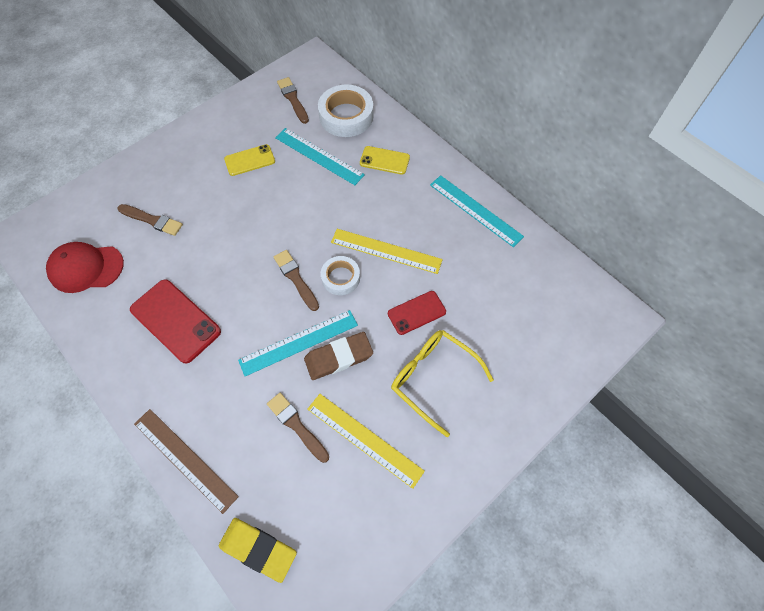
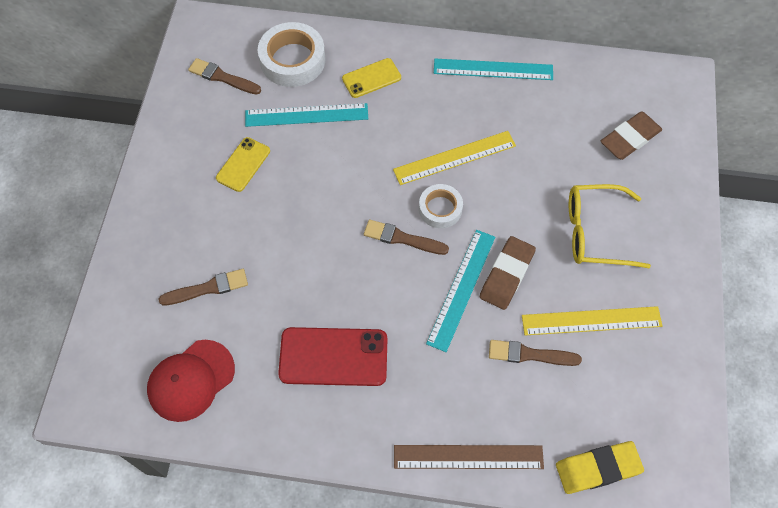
camera: 40 degrees left, 0 degrees up
(416, 313) = (531, 190): red phone -> none
(531, 330) = (630, 138): none -> brown eraser

